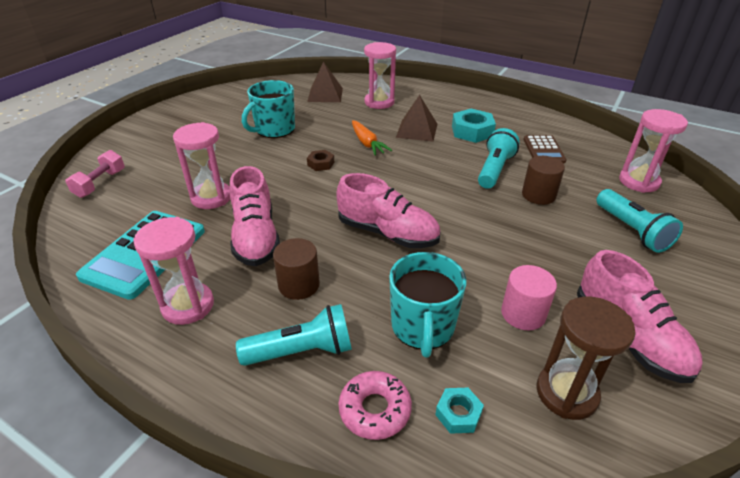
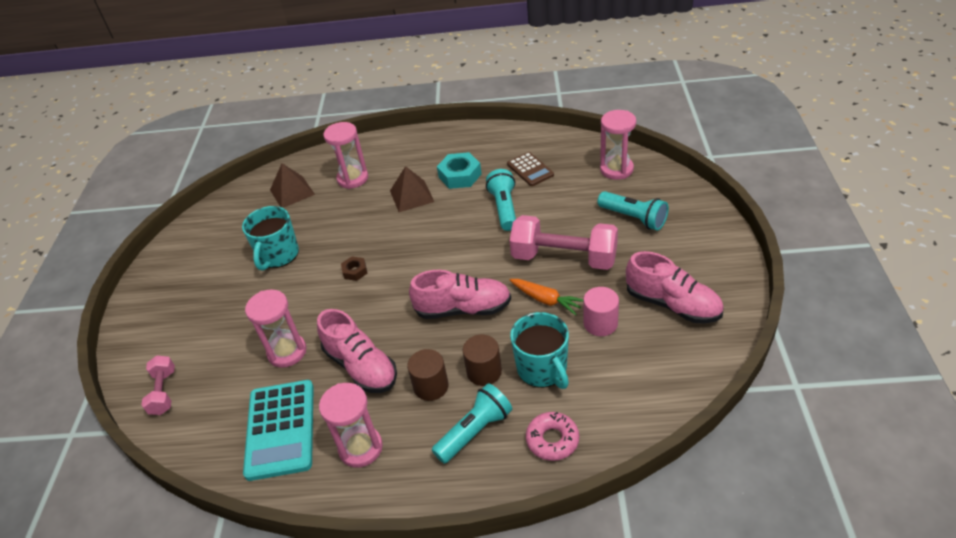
camera: 25 degrees left, 5 degrees up
(367, 143) = (379, 230): orange carrot -> orange carrot (546, 300)
(458, 414) = (603, 413): turquoise nut -> none
(525, 234) = (564, 258): none -> pink dumbbell
(538, 195) = (552, 217): brown cylinder -> brown cylinder (484, 372)
(566, 393) = (657, 363): brown hourglass -> none

